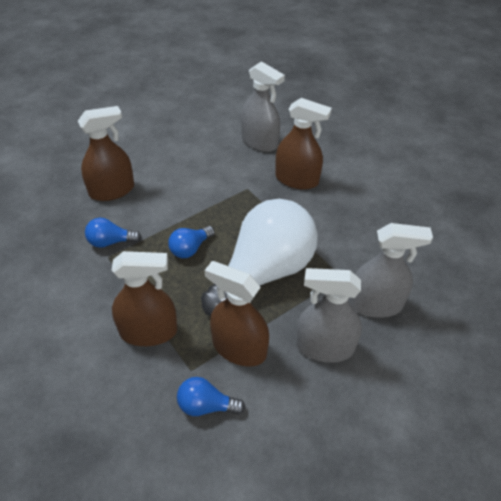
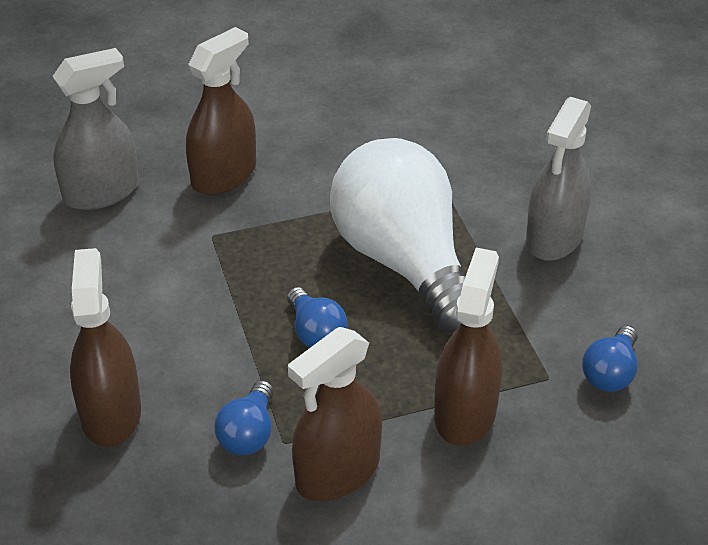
camera: 70 degrees left, 5 degrees down
(239, 348) = (529, 319): brown spray bottle -> brown spray bottle (338, 472)
(375, 304) = (503, 172): grey spray bottle -> none

